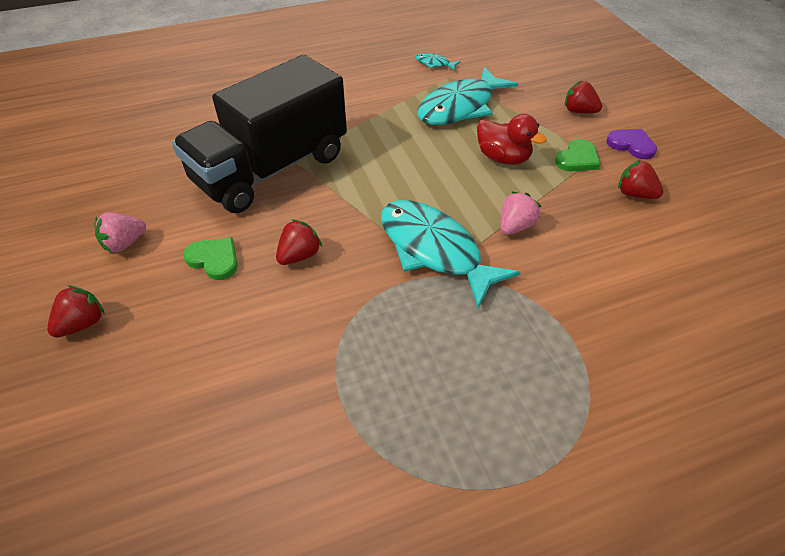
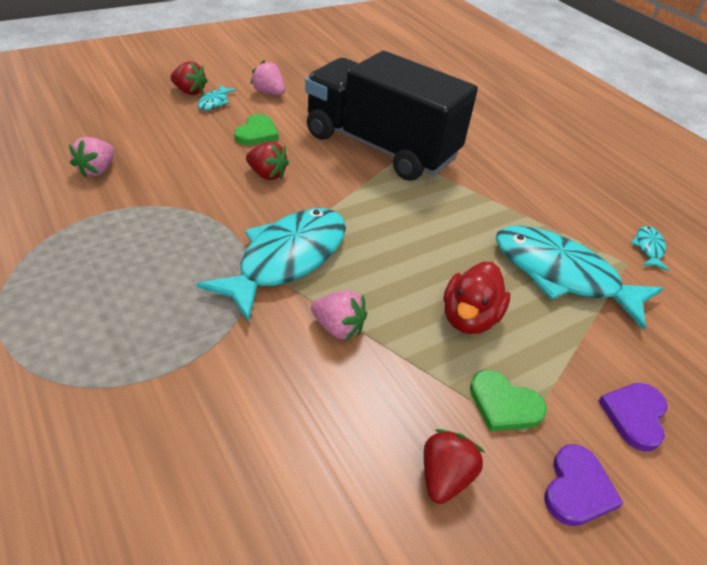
camera: 75 degrees right, 5 degrees down
(124, 297) = (214, 102): none -> turquoise fish
(251, 417) = (97, 170): none -> pink strawberry
(578, 111) = (634, 416): red strawberry -> purple heart

